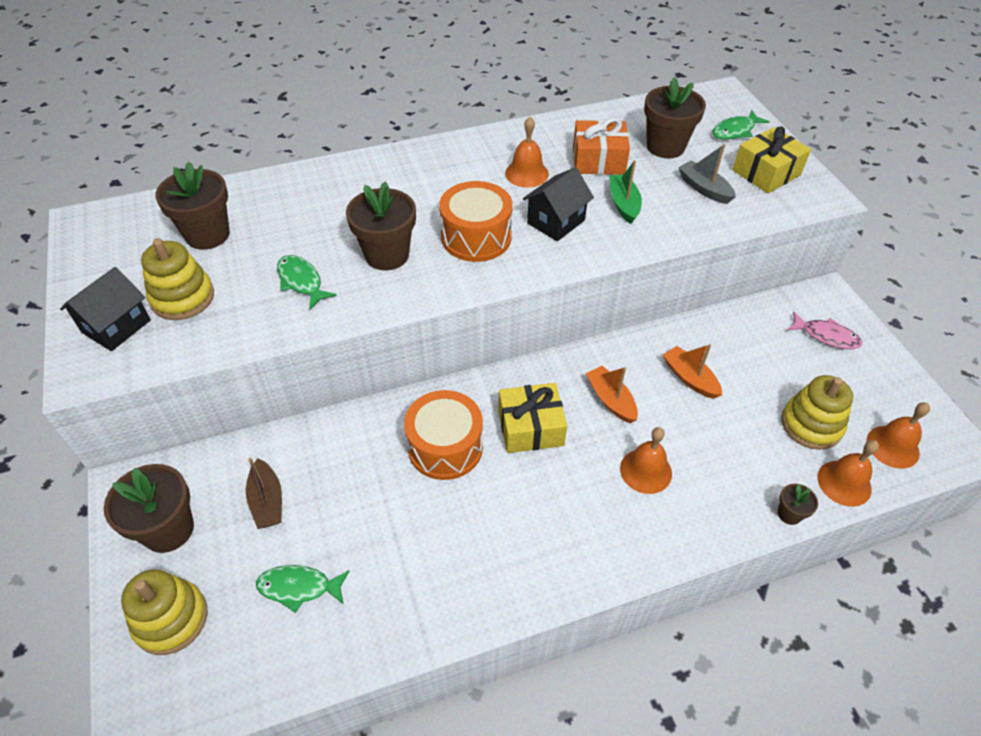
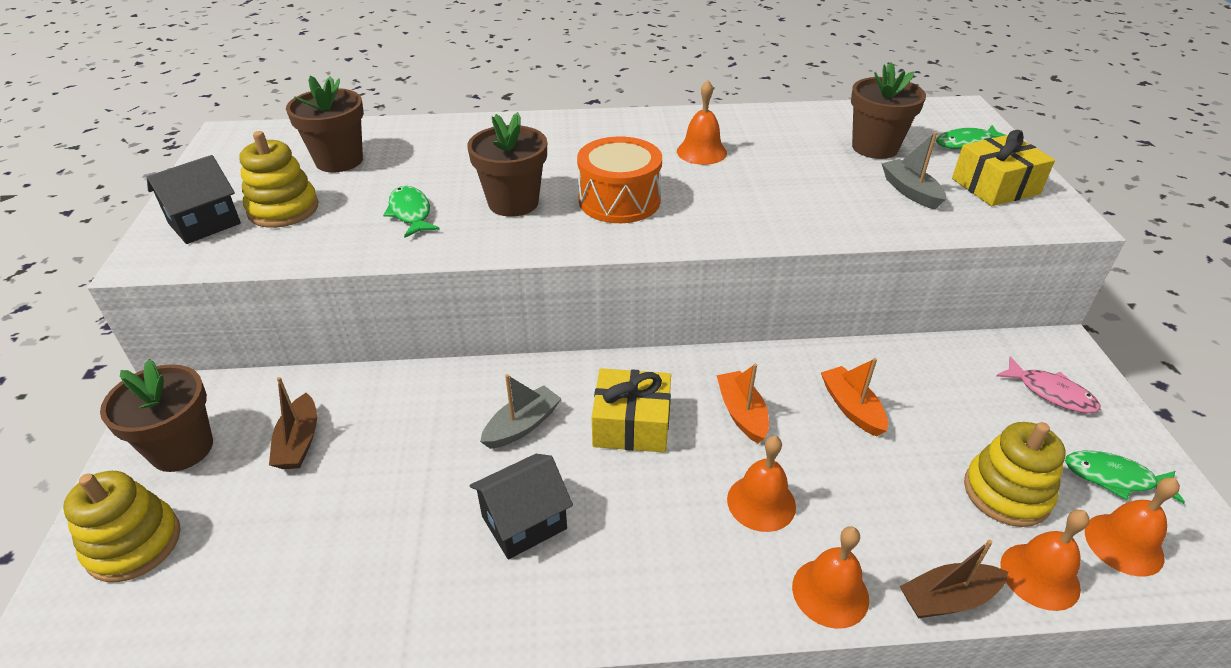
camera: 15 degrees right, 10 degrees down
(299, 587) = (288, 543): green fish -> green fish (1114, 478)
(445, 447) = (522, 425): orange drum -> grey boat
(556, 222) = (717, 199): black house -> black house (524, 522)
(598, 160) = (790, 150): orange gift -> none
(623, 204) = (805, 193): green boat -> none
(711, 528) = (830, 592): none -> orange bell
(789, 514) = (948, 599): brown flower pot -> brown boat

